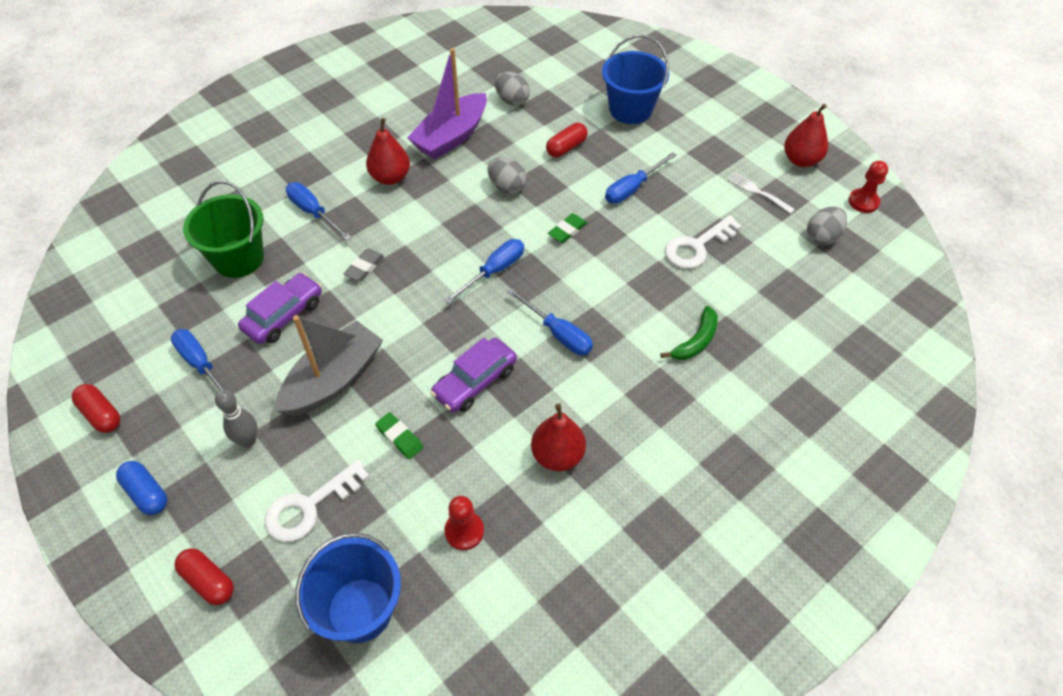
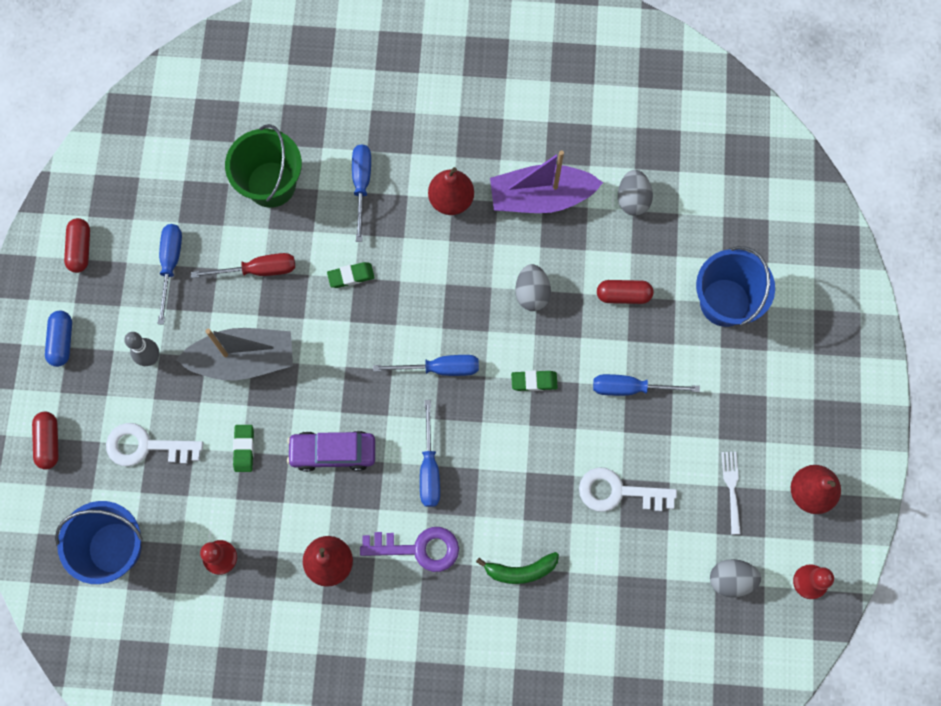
camera: 45 degrees right, 20 degrees up
(284, 315) = (258, 270): purple car -> red screwdriver
(364, 267) = (351, 276): grey eraser -> green eraser
(611, 388) = (418, 548): none -> purple key

